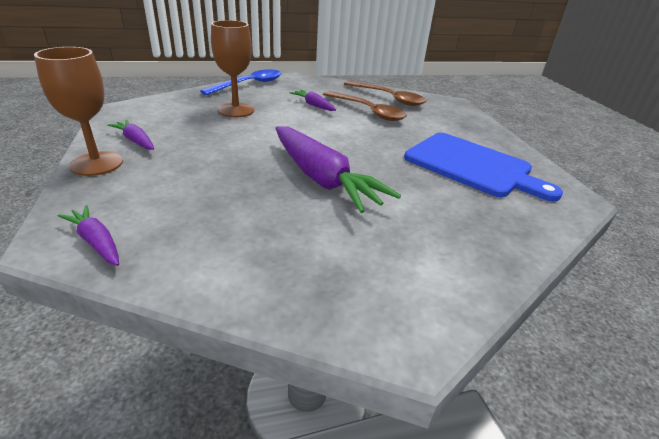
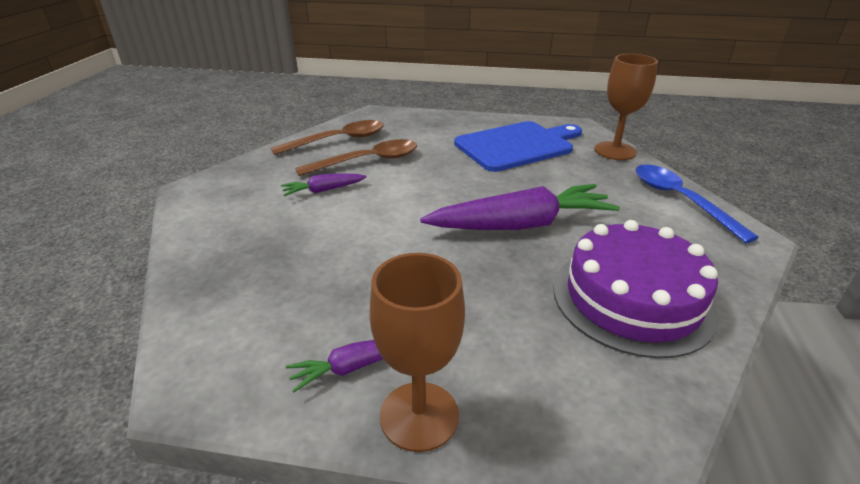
camera: 65 degrees left, 0 degrees up
(96, 242) = (637, 410): purple carrot -> none
(235, 240) = (632, 298): none -> purple cake
(236, 110) = (295, 253): brown goblet -> brown goblet (615, 151)
(249, 84) = (198, 226): blue spoon -> blue spoon (680, 200)

